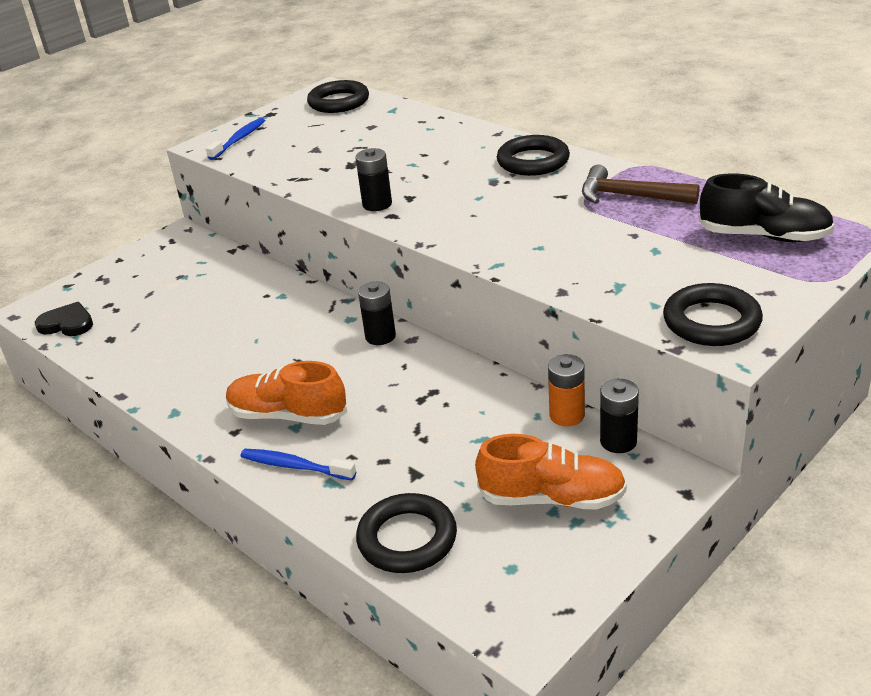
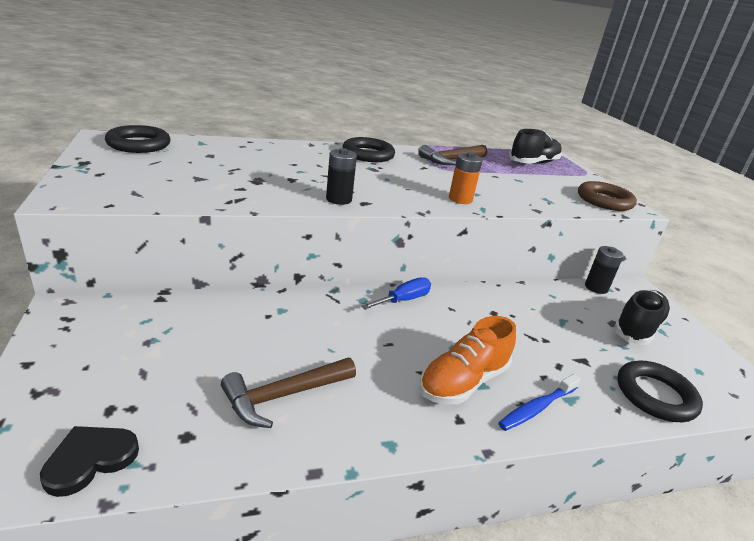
camera: 65 degrees left, 5 degrees down
(180, 349) = (284, 396): none -> brown hammer
(239, 139) = (97, 186): blue toothbrush -> none
(380, 336) = (403, 300): black battery -> blue screwdriver
(552, 498) = (637, 328): orange shoe -> black shoe
(567, 415) = (560, 288): orange battery -> orange battery (460, 199)
(711, 321) = (604, 201): black ring -> brown ring

